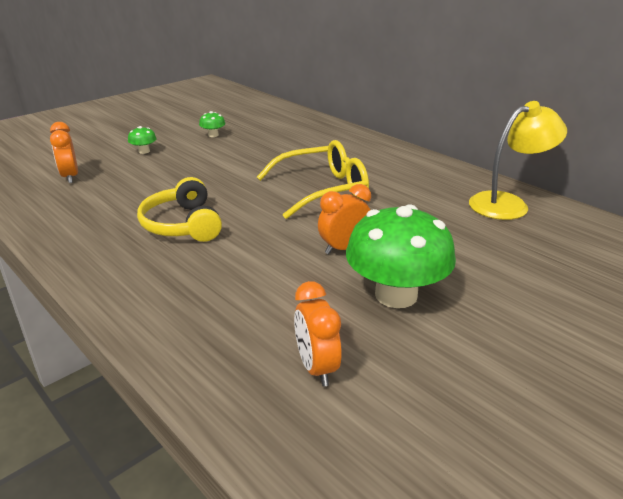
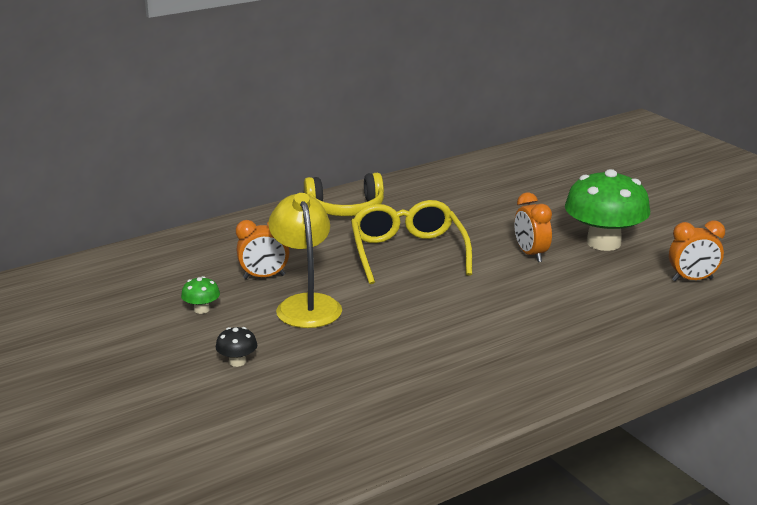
camera: 80 degrees left, 5 degrees down
(70, 177) = (309, 416): orange clock -> orange clock (264, 277)
(144, 151) = (237, 362): green mushroom -> black mushroom
(183, 224) = (470, 330): yellow headphones -> yellow headphones (346, 209)
(508, 204) = (461, 178): yellow lamp -> yellow lamp (306, 304)

